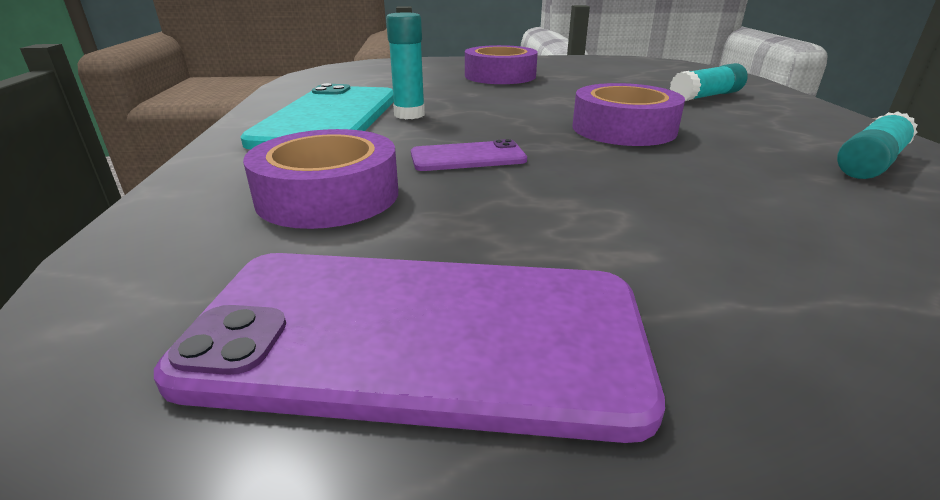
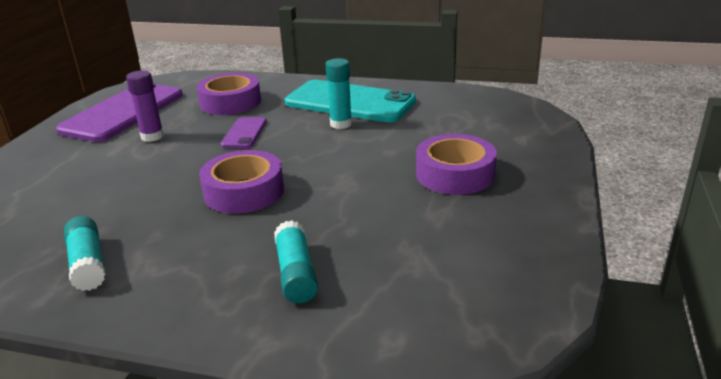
camera: 110 degrees right, 0 degrees up
(538, 230) = (152, 136): none -> purple glue stick

